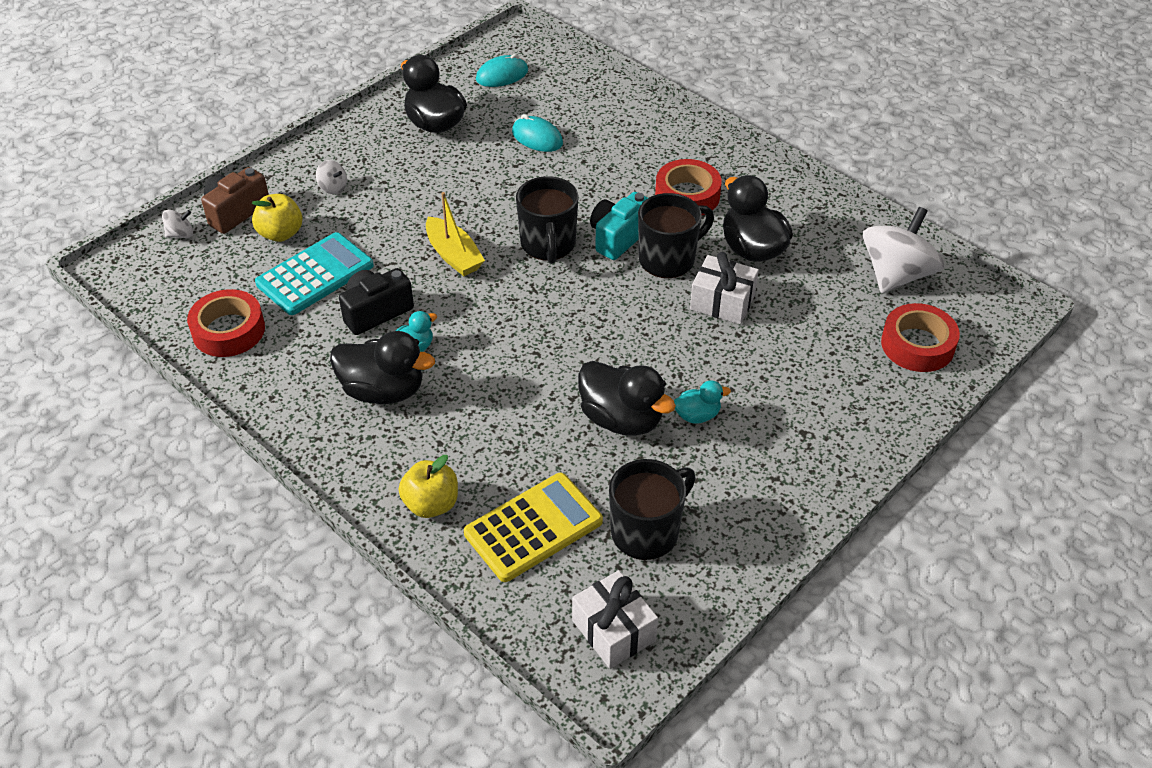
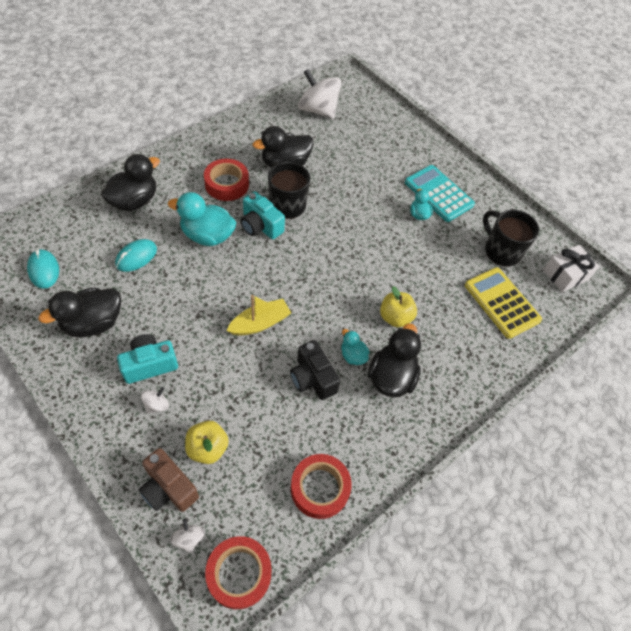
camera: 90 degrees left, 10 degrees up
(315, 275) = (264, 421): turquoise calculator -> turquoise calculator (438, 193)
(384, 174) = (149, 364): none -> turquoise camera
(431, 504) = (487, 354): yellow apple -> yellow apple (395, 317)
(548, 245) = (260, 265): black mug -> none
(587, 191) = (207, 236): none -> turquoise duck
(621, 419) = (420, 249): black duck -> black duck (134, 201)
(722, 302) = (329, 186): white gift -> none
(917, 345) = (372, 116): red tape -> red tape (239, 573)

